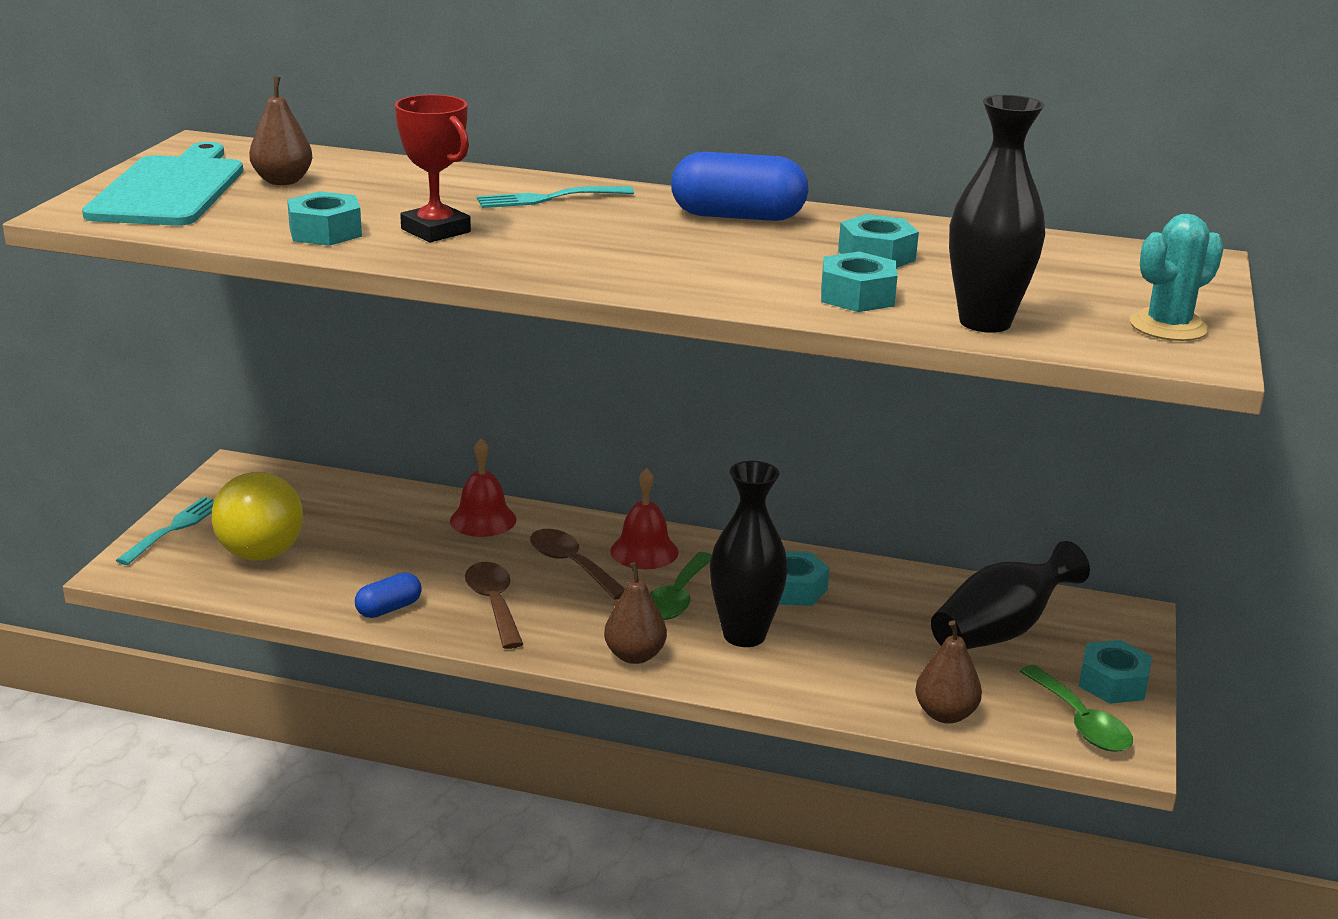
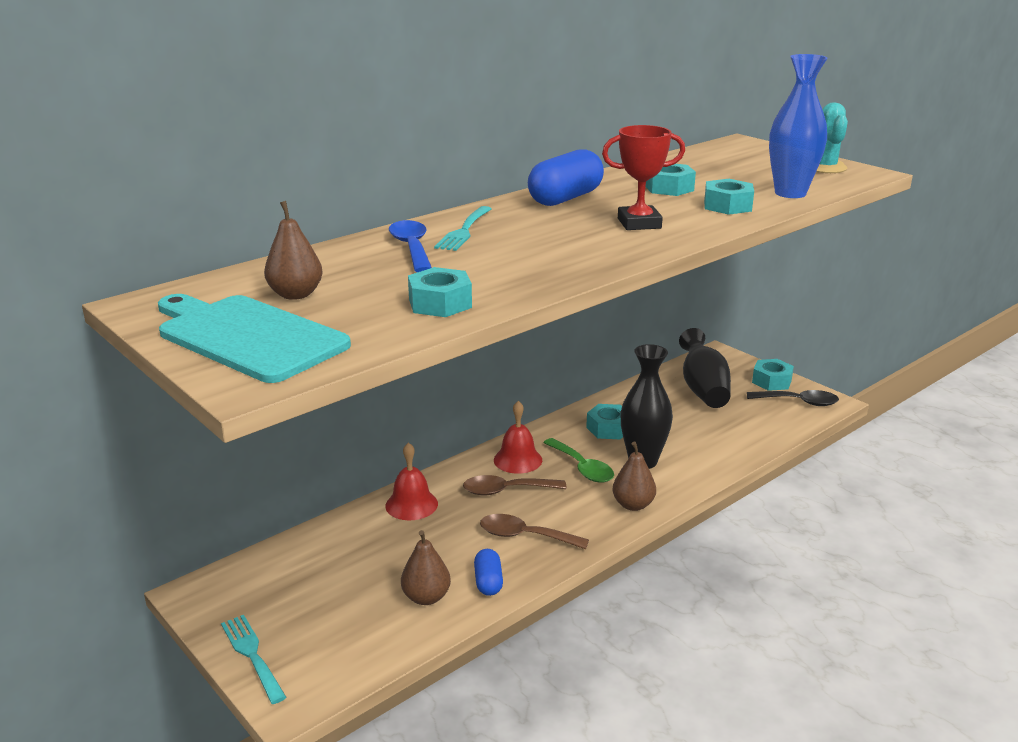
camera: 55 degrees left, 0 degrees up
(260, 544) = (331, 615): yellow light bulb -> none
(435, 231) = (485, 272): red trophy -> red trophy (639, 223)
(465, 190) = (411, 247): none -> blue spoon
(945, 714) = (767, 433): brown pear -> brown pear (426, 597)
(985, 322) = (790, 193): black vase -> blue vase
(1081, 722) = (799, 402): green spoon -> black spoon

